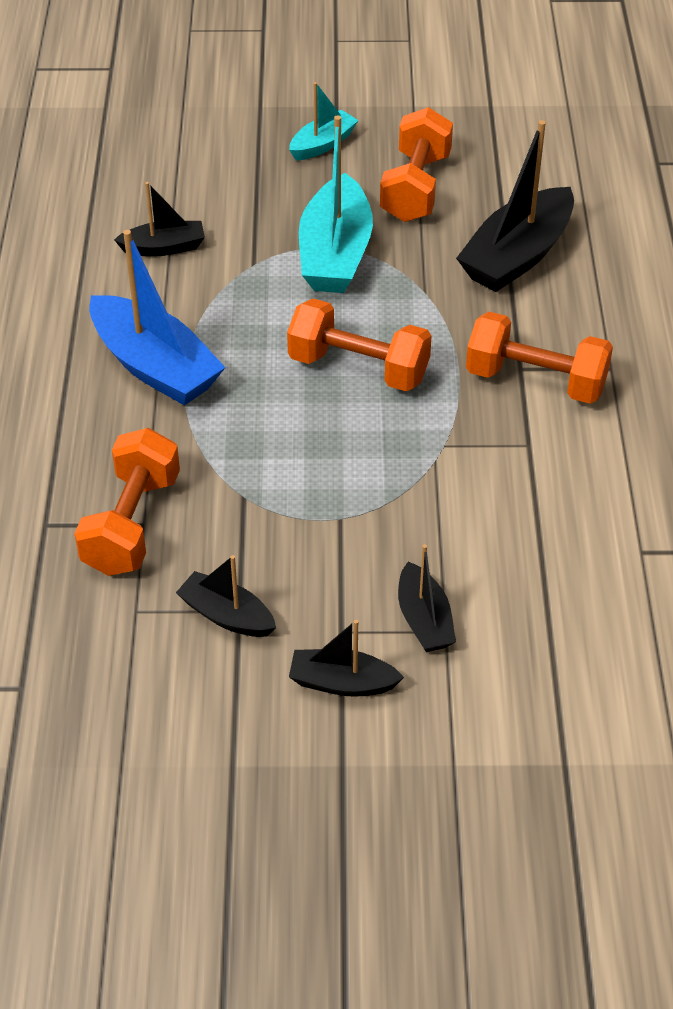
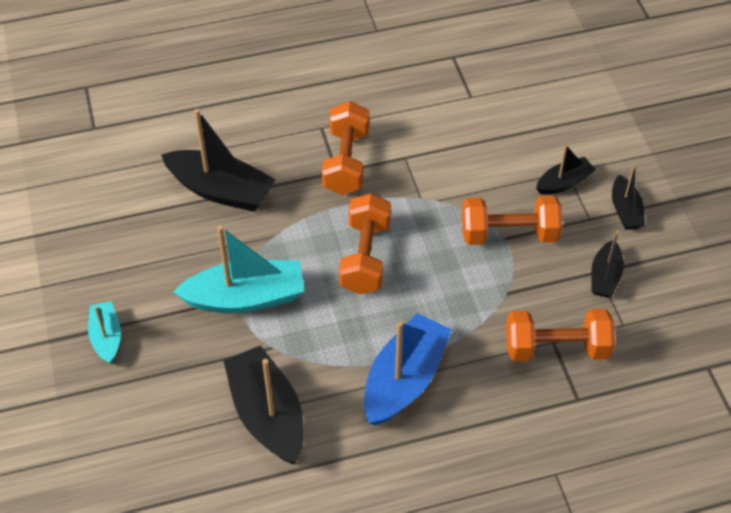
camera: 105 degrees left, 5 degrees up
(164, 247) = (267, 414): black boat -> black boat, size x1.82
(323, 144) = (106, 337): turquoise boat -> turquoise boat turned 45 degrees clockwise
(415, 188) = (153, 264): orange dumbbell -> orange dumbbell (509, 234)

